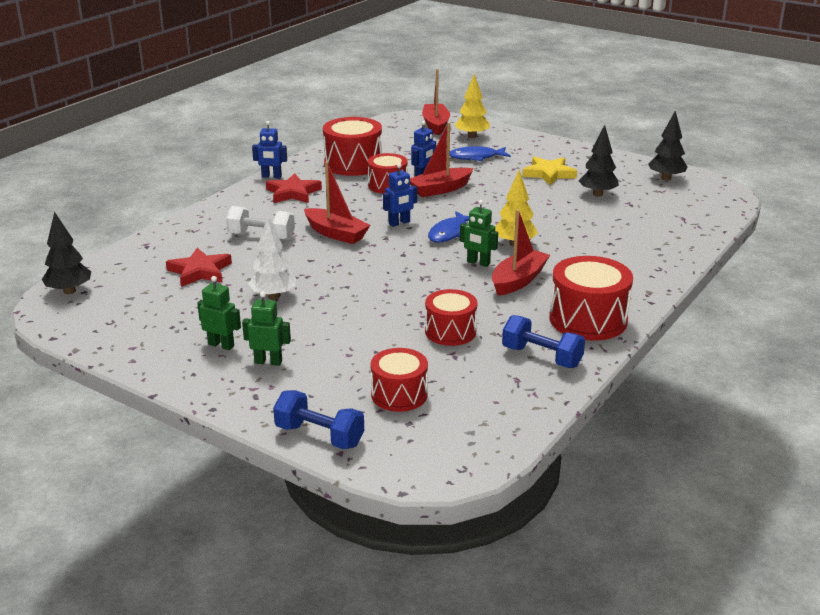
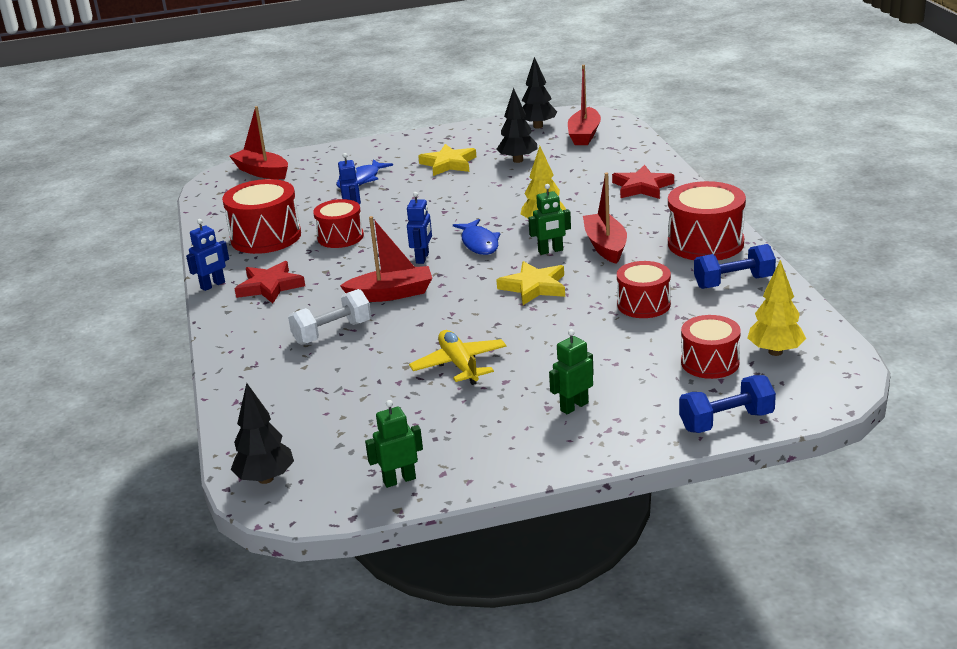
camera: 45 degrees left, 0 degrees up
(200, 271) = (348, 388): red star -> red star (642, 187)
(221, 345) = (509, 421): green robot -> green robot (399, 480)
(273, 296) = (459, 365): white tree -> yellow plane
(416, 278) = (534, 287): none -> yellow star
(440, 189) = (392, 217): red boat -> red boat (584, 135)
(472, 136) = (317, 166): yellow tree -> yellow tree (775, 352)

